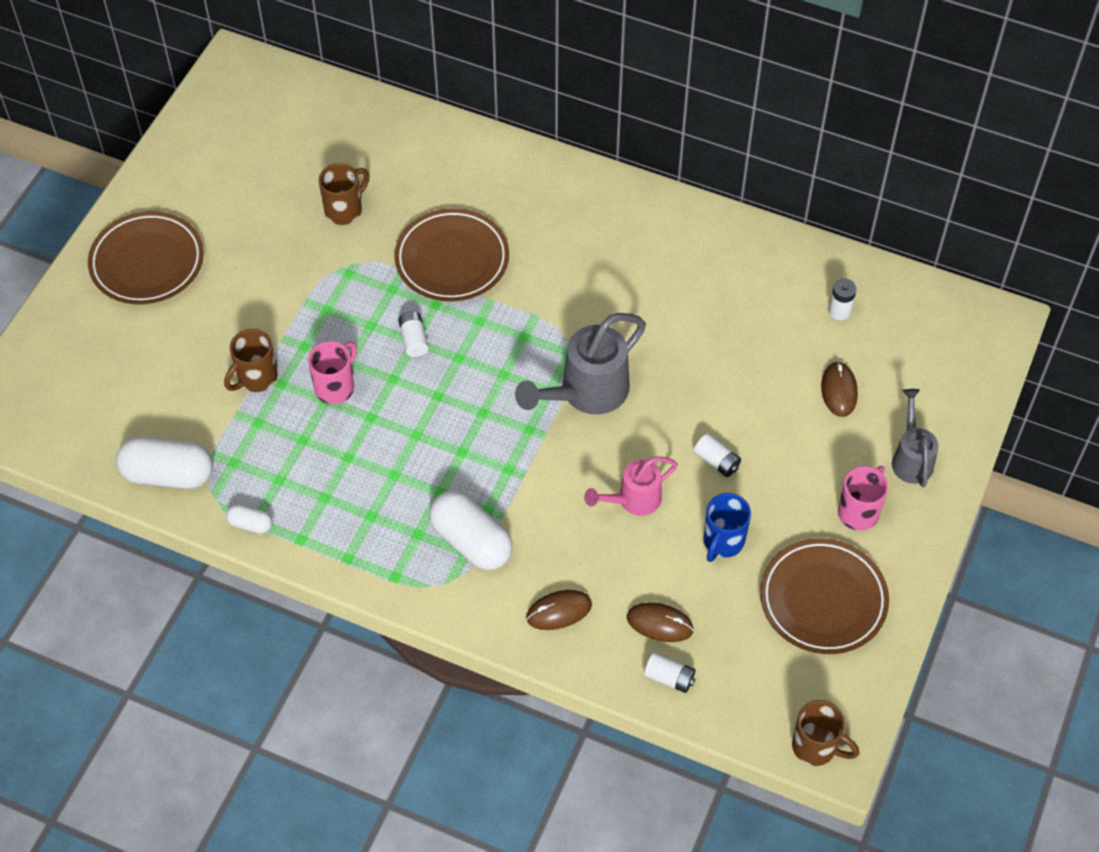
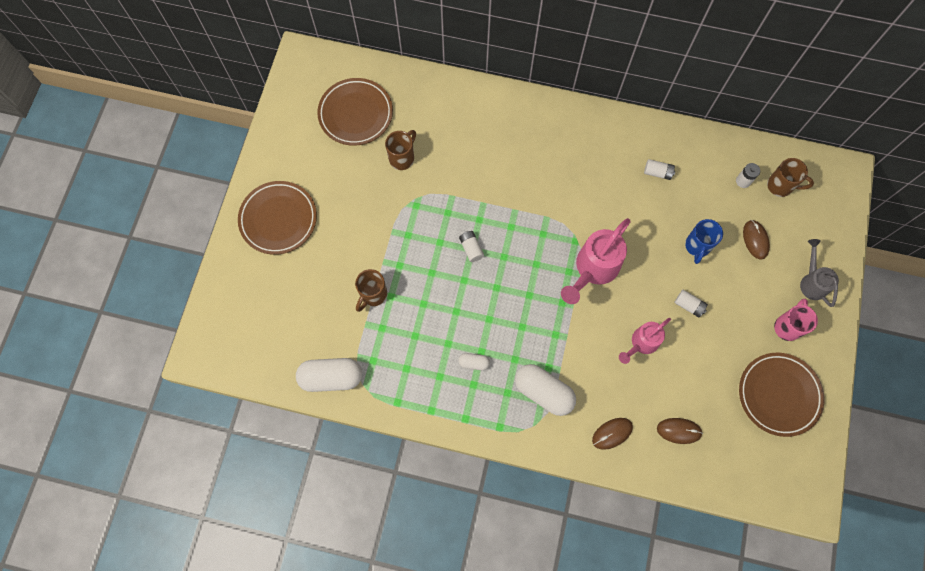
camera: 10 degrees left, 15 degrees up
(250, 524) = (395, 405): white capsule -> white capsule (474, 363)
(335, 387) = (427, 293): pink mug -> none
(452, 260) = (482, 184): brown plate -> brown plate (356, 114)
(586, 393) = (593, 269): grey watering can -> pink watering can
(669, 677) = (693, 469): white battery -> white battery (657, 172)
(723, 542) = (706, 364): blue mug -> blue mug (697, 246)
(816, 747) = (797, 502): brown mug -> brown mug (780, 186)

